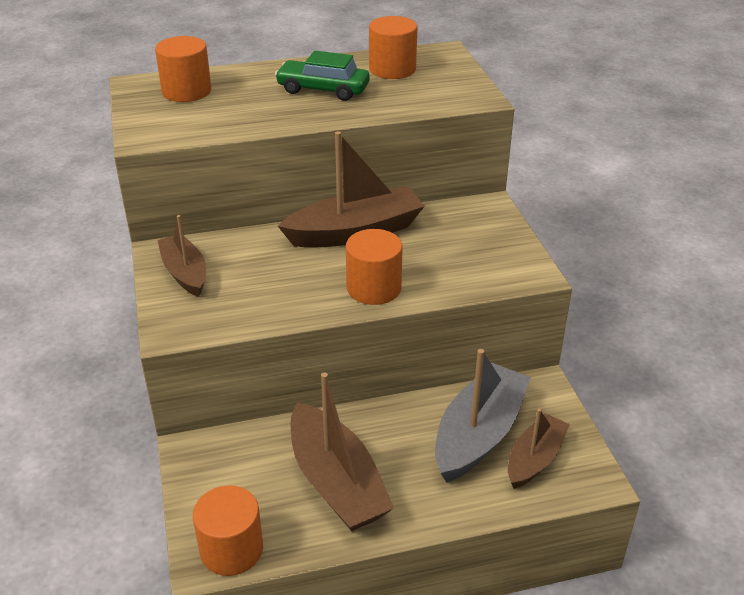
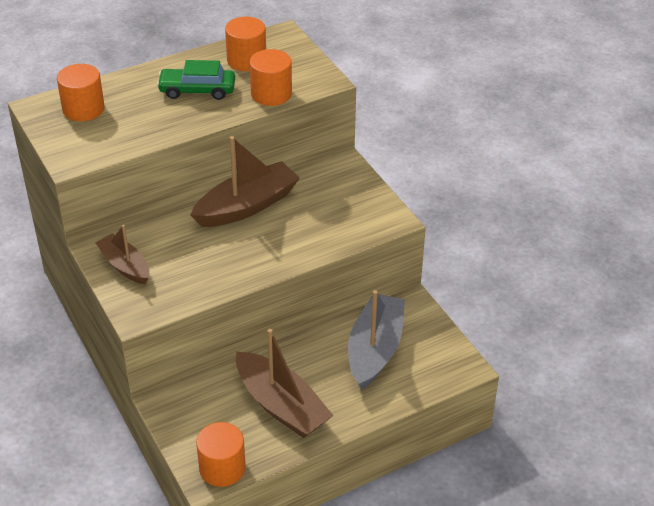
camera: 15 degrees left, 5 degrees up
(374, 288) = (278, 253): orange cylinder -> orange cylinder (271, 94)
(534, 459) = (419, 360): brown boat -> none

